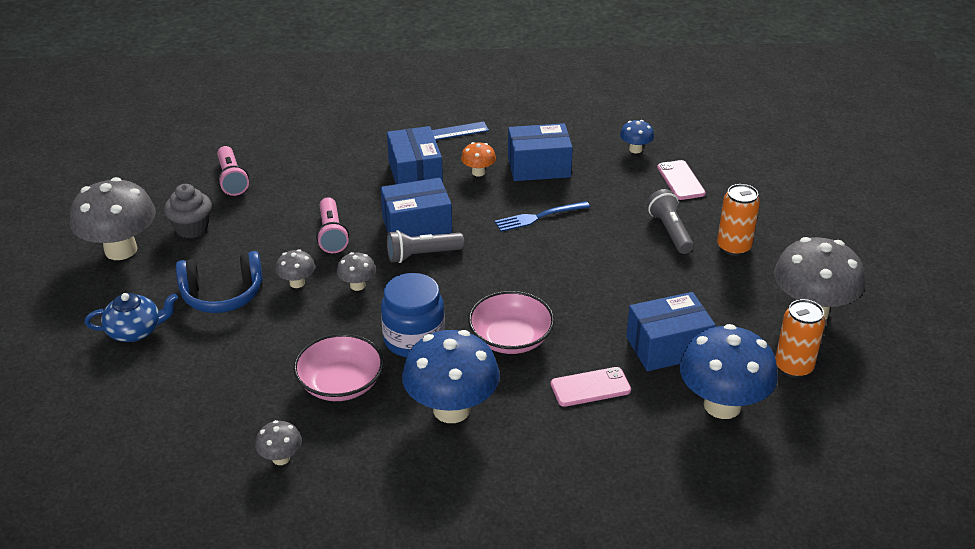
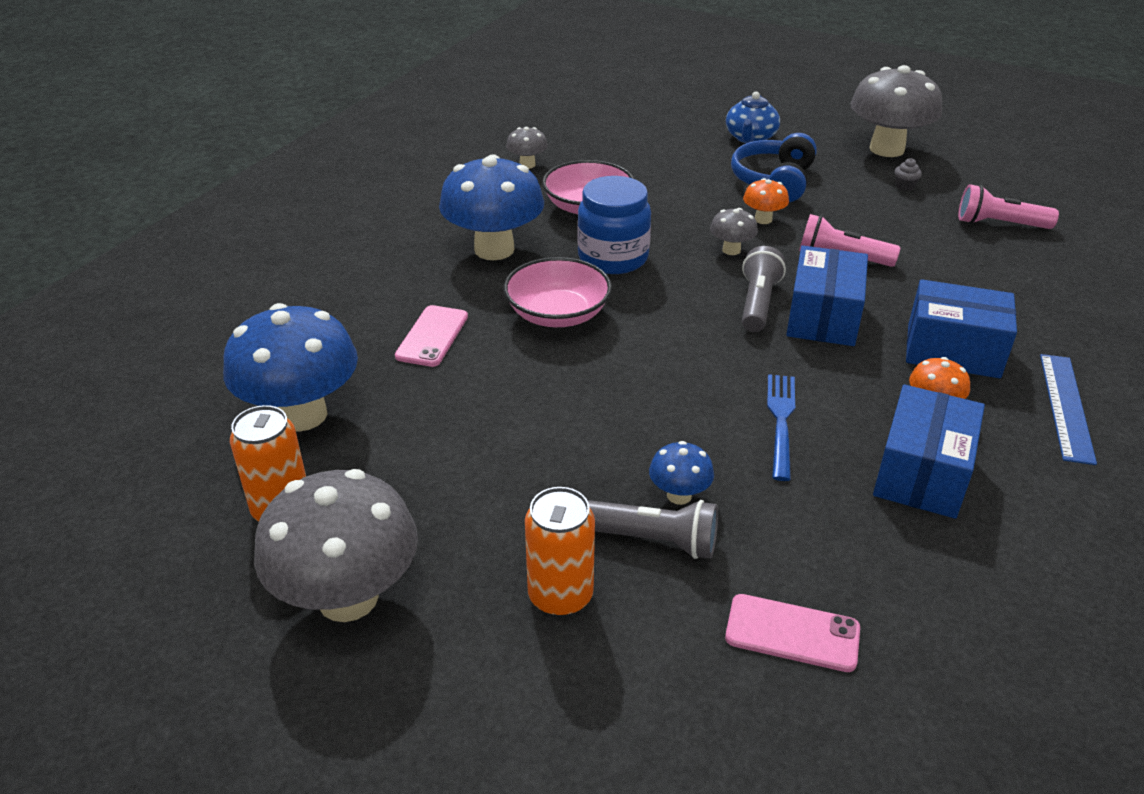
camera: 120 degrees right, 0 degrees up
(192, 228) = (904, 186): grey cupcake -> grey cupcake, size x0.49
(297, 283) = (763, 219): grey mushroom -> orange mushroom
(635, 149) = (931, 622): blue mushroom -> blue mushroom (679, 495)
(668, 347) = (430, 418): blue box -> none

